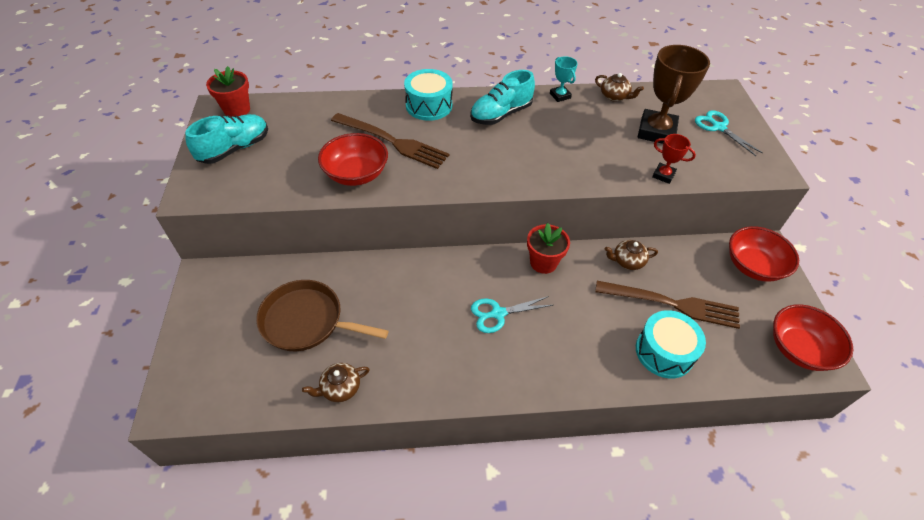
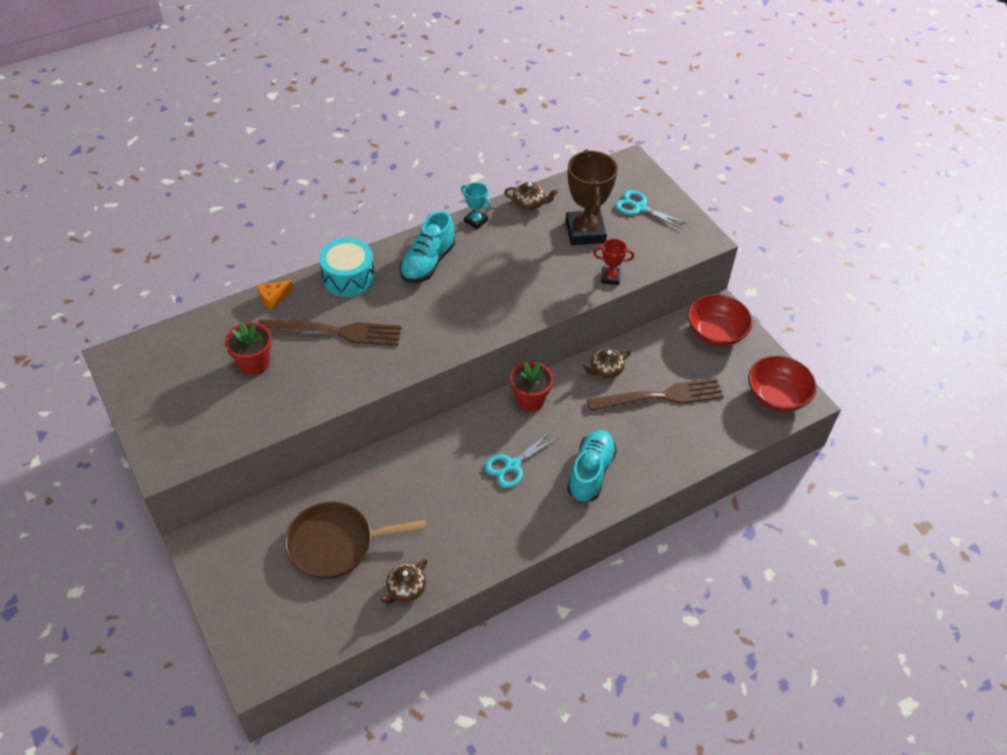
camera: 25 degrees left, 0 degrees up
(235, 149) = (173, 398): turquoise shoe -> turquoise shoe (590, 473)
(237, 110) = (142, 353): red flower pot -> red flower pot (254, 364)
(356, 174) = (321, 380): red bowl -> none
(360, 103) = (273, 298): none -> orange cheese
(664, 352) = (670, 443): turquoise drum -> none

